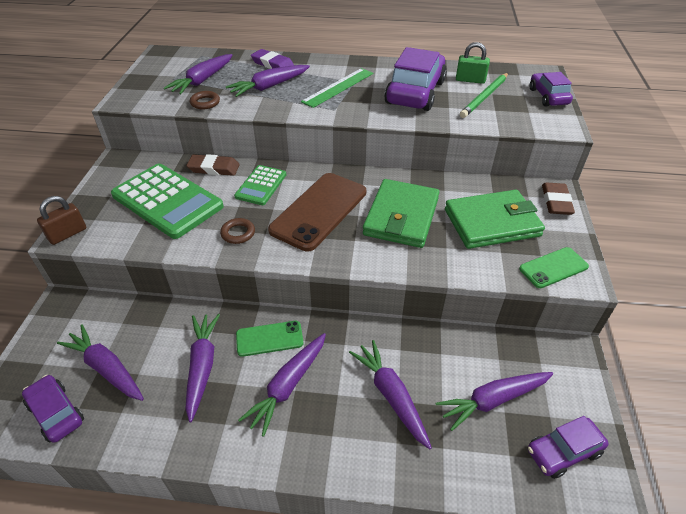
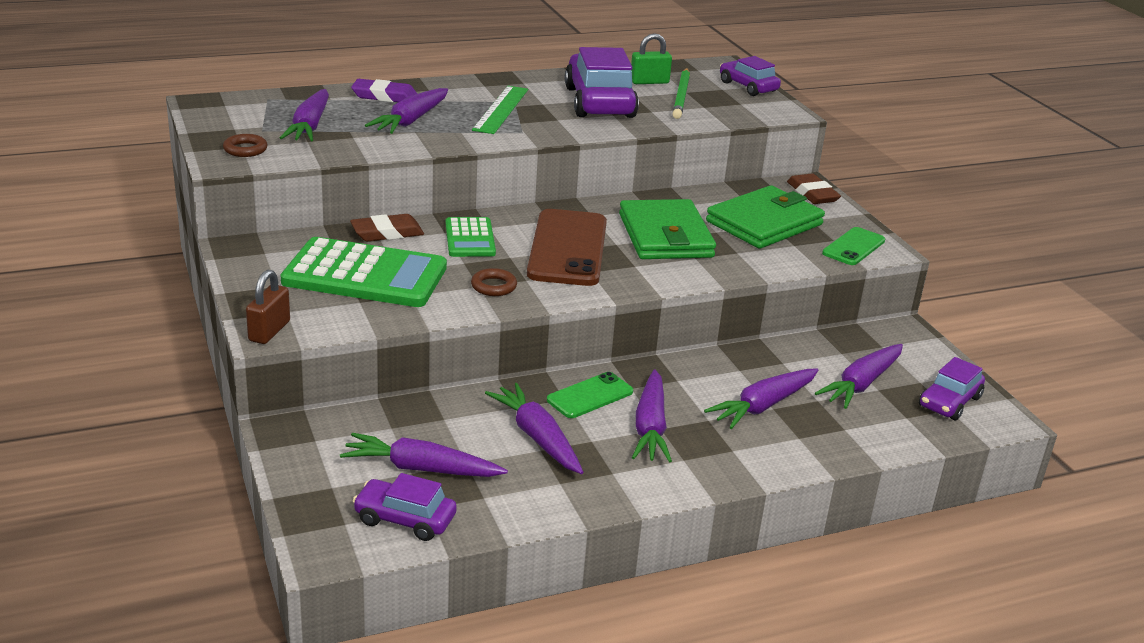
camera: 30 degrees left, 15 degrees down
(205, 103) = (346, 149): brown ring -> brown ring (245, 149)
(391, 395) = (763, 406): purple carrot -> purple carrot turned 75 degrees counterclockwise

